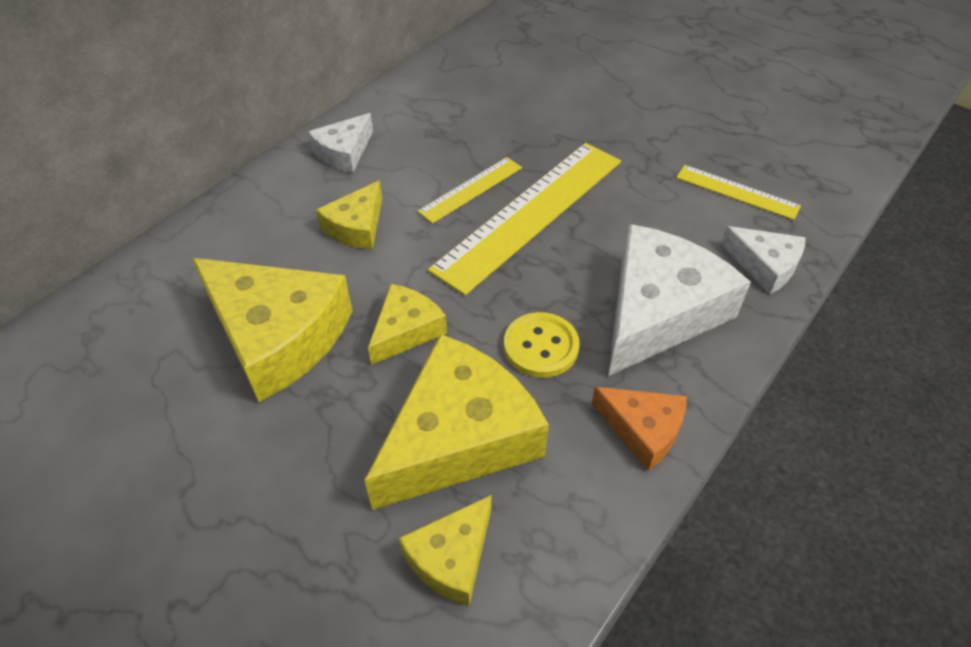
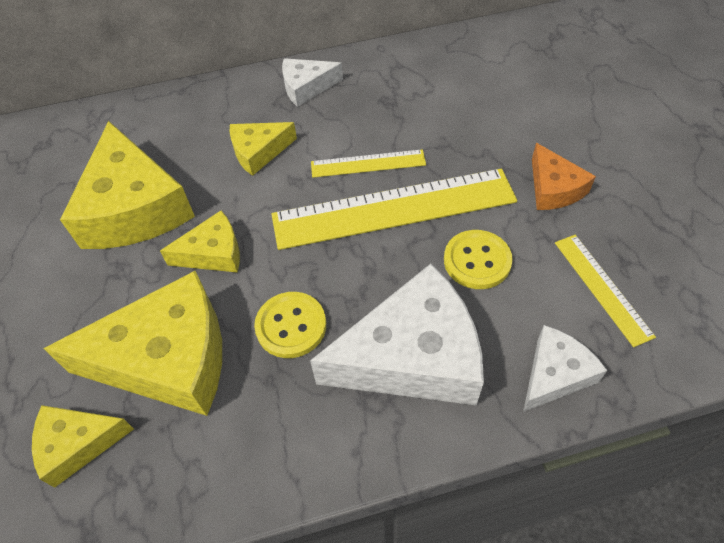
camera: 40 degrees right, 5 degrees up
(635, 219) = (477, 261): none -> yellow button
(643, 430) = (297, 448): orange cheese -> orange cheese (553, 188)
(765, 265) = (555, 374): white cheese -> white cheese turned 120 degrees counterclockwise

